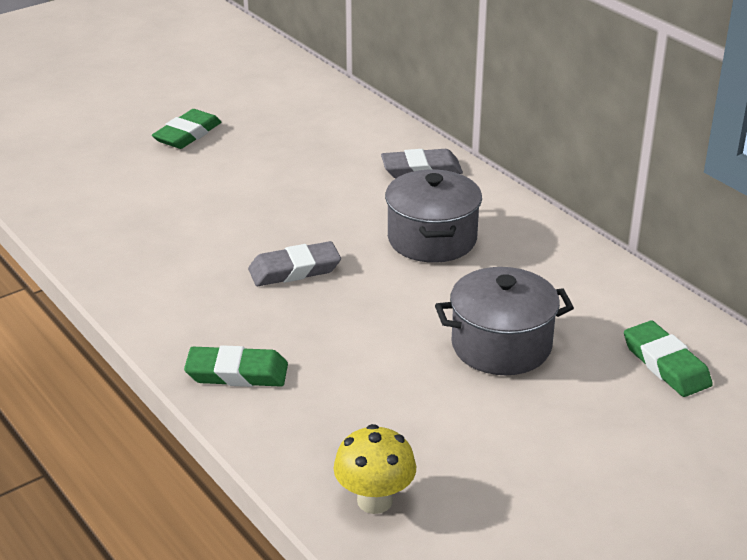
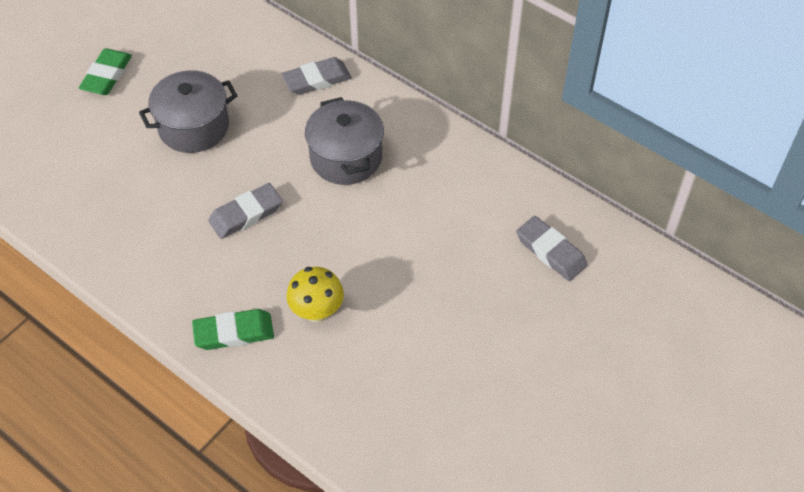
camera: 15 degrees left, 20 degrees up
(374, 500) = (372, 431): yellow mushroom -> yellow mushroom (317, 311)
(501, 345) = (427, 259): grey pot -> grey pot (194, 127)
(666, 364) = (551, 251): green eraser -> grey eraser

